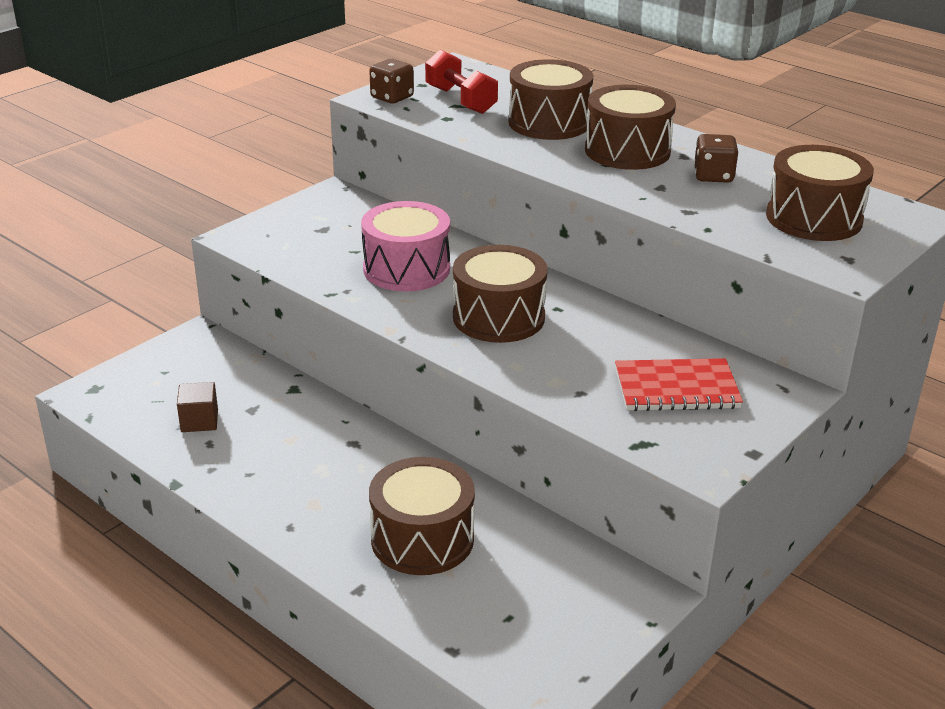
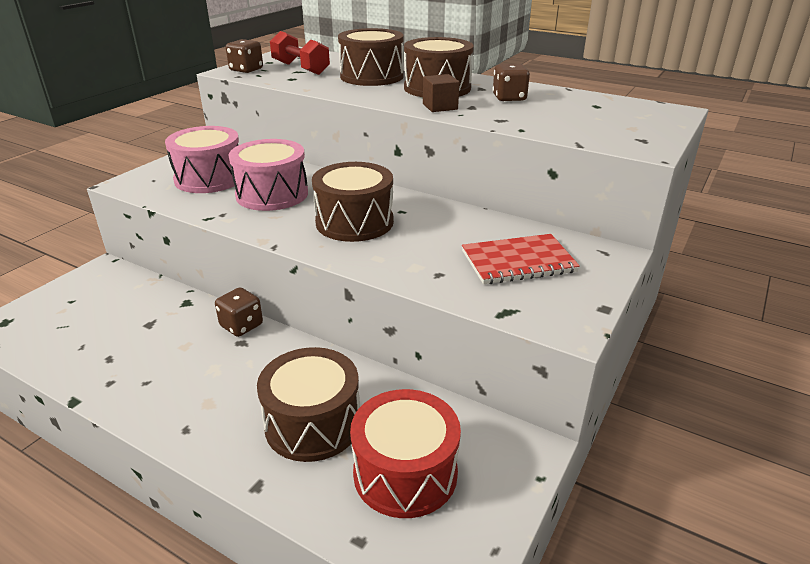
camera: 10 degrees left, 0 degrees up
(199, 421) = (100, 339): brown cube -> brown cube (440, 107)
(333, 239) = (209, 178): none -> pink drum
(355, 424) = (241, 325): none -> brown dice
(510, 598) = (405, 473): none -> red drum
(814, 218) = (599, 117): brown drum -> none

